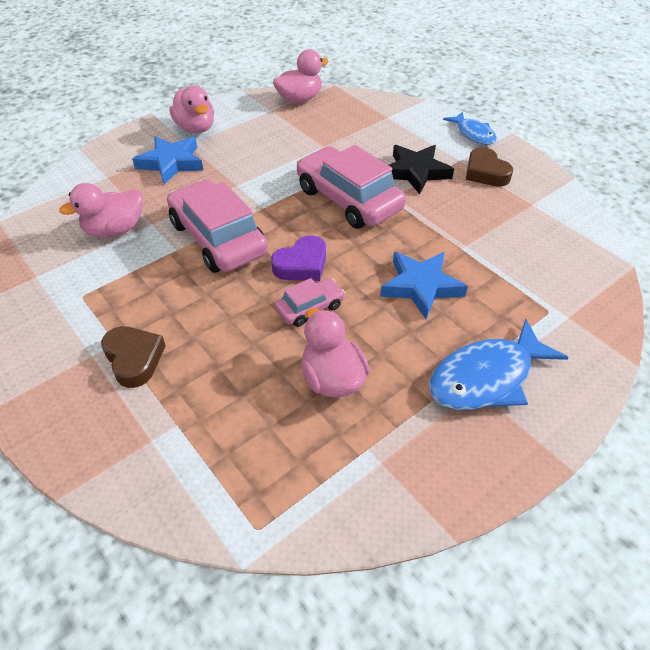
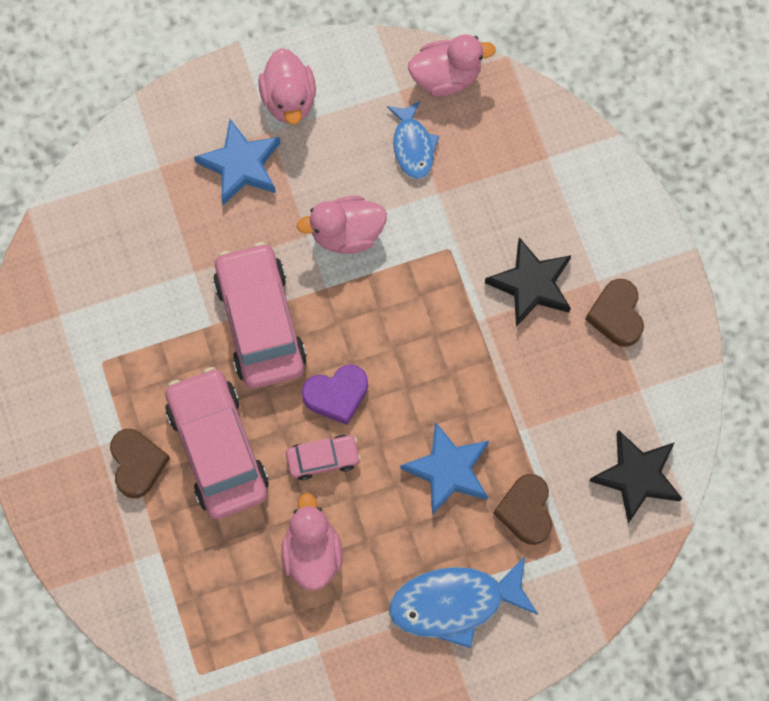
camera: 20 degrees right, 25 degrees up
(115, 230) = (152, 269): pink duck -> pink duck (346, 233)
(348, 199) = (428, 307): pink car -> pink car (218, 448)
(473, 134) = (643, 234): blue fish -> blue fish (413, 146)
(501, 294) = (525, 511): none -> brown heart
(570, 250) = (637, 476): none -> black star

